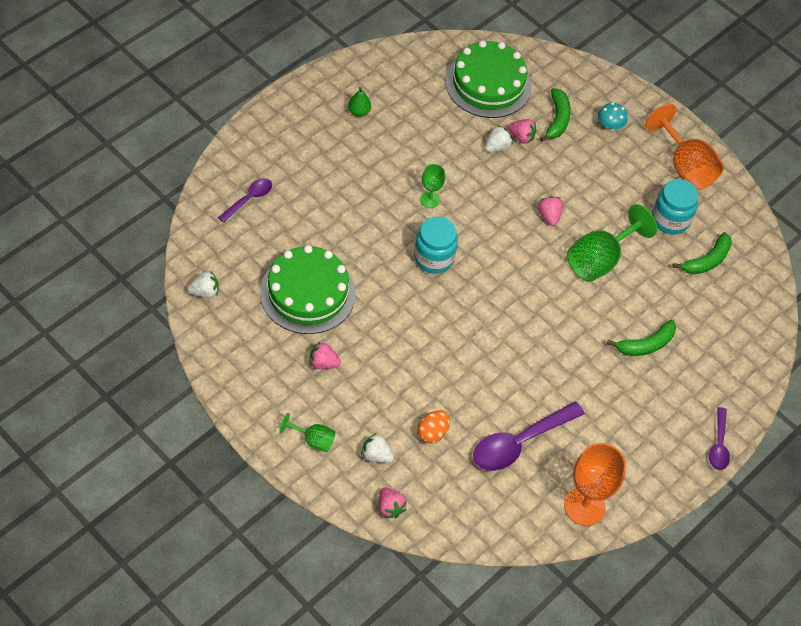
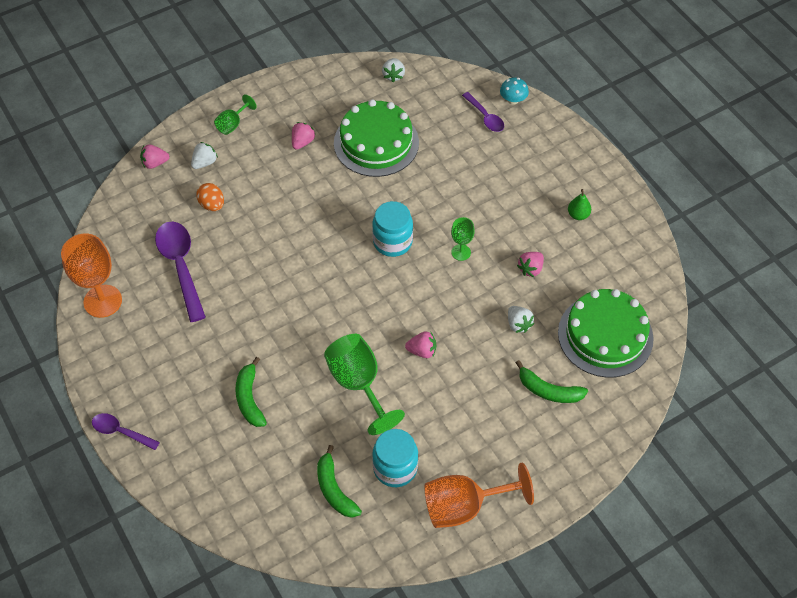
camera: 110 degrees right, 0 degrees up
(521, 137) = (528, 350): pink strawberry -> pink strawberry (530, 269)
(610, 126) = (533, 442): turquoise mushroom -> turquoise mushroom (513, 100)

